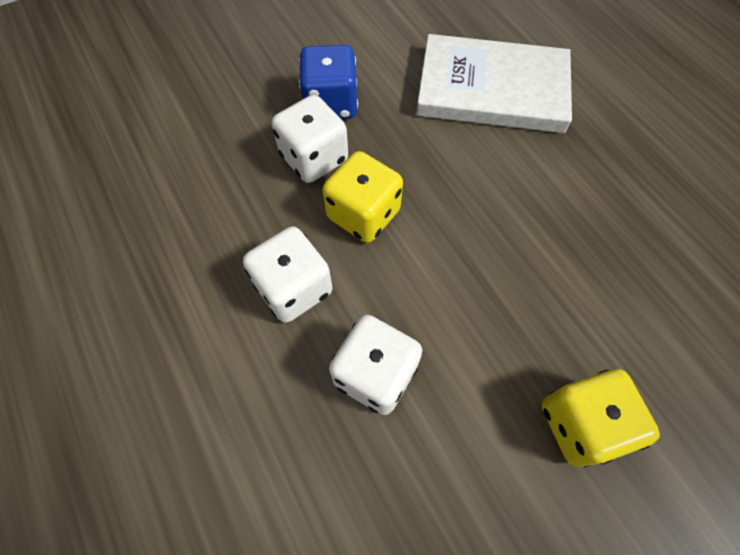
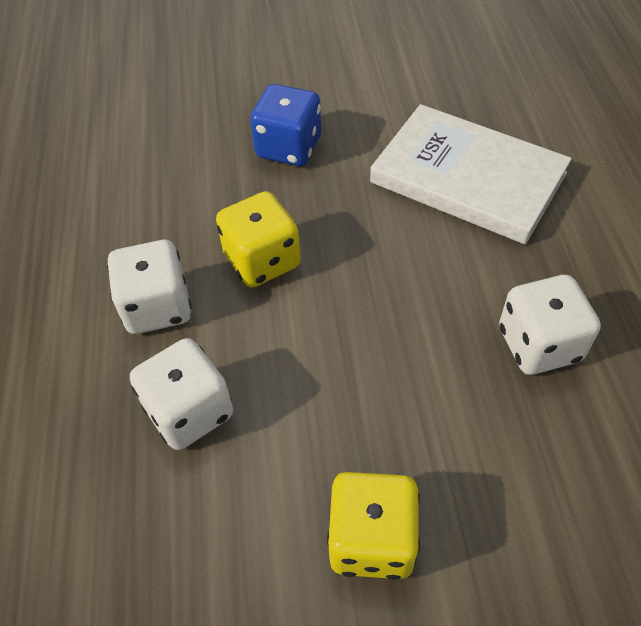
camera: 25 degrees right, 10 degrees down
(314, 158) = (243, 194): white dice -> white dice (539, 344)

